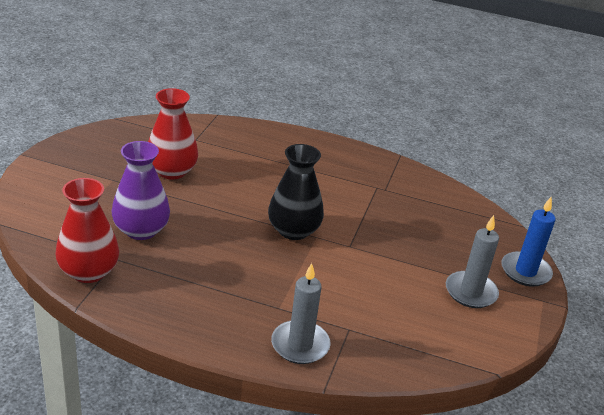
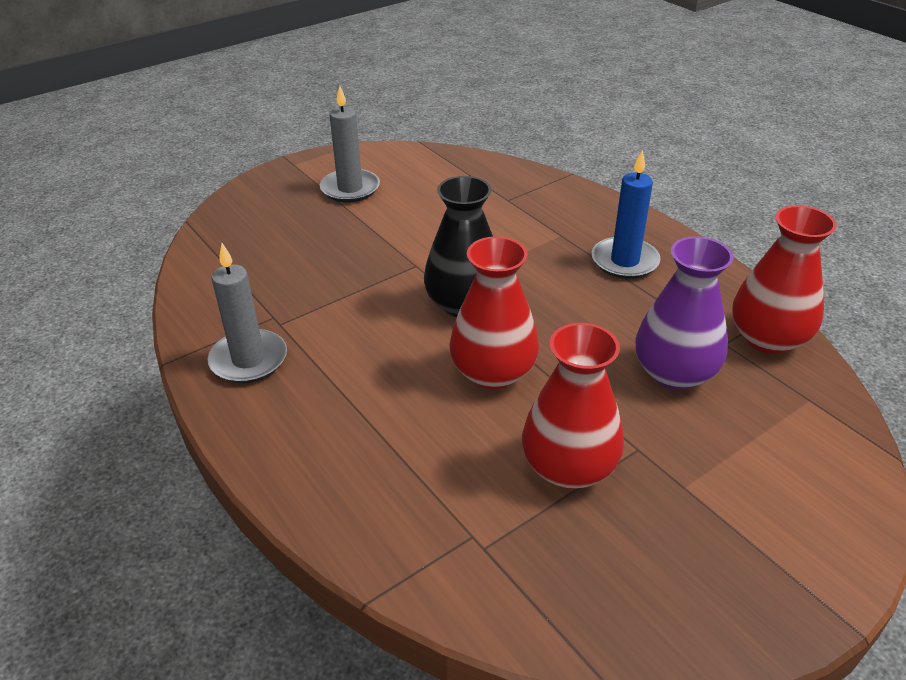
camera: 140 degrees left, 5 degrees up
(241, 199) = (493, 372): none -> red vase
(300, 345) = (567, 202): grey candle -> grey candle (248, 360)
(525, 271) = (267, 186): blue candle -> blue candle (624, 261)

